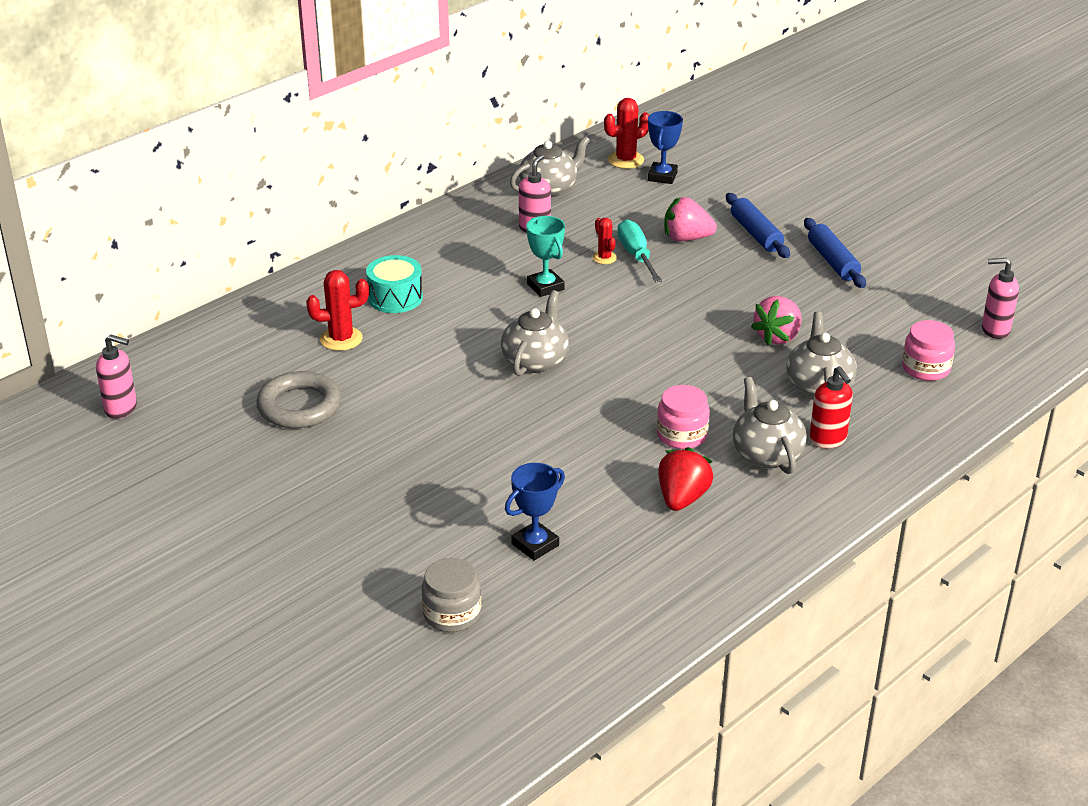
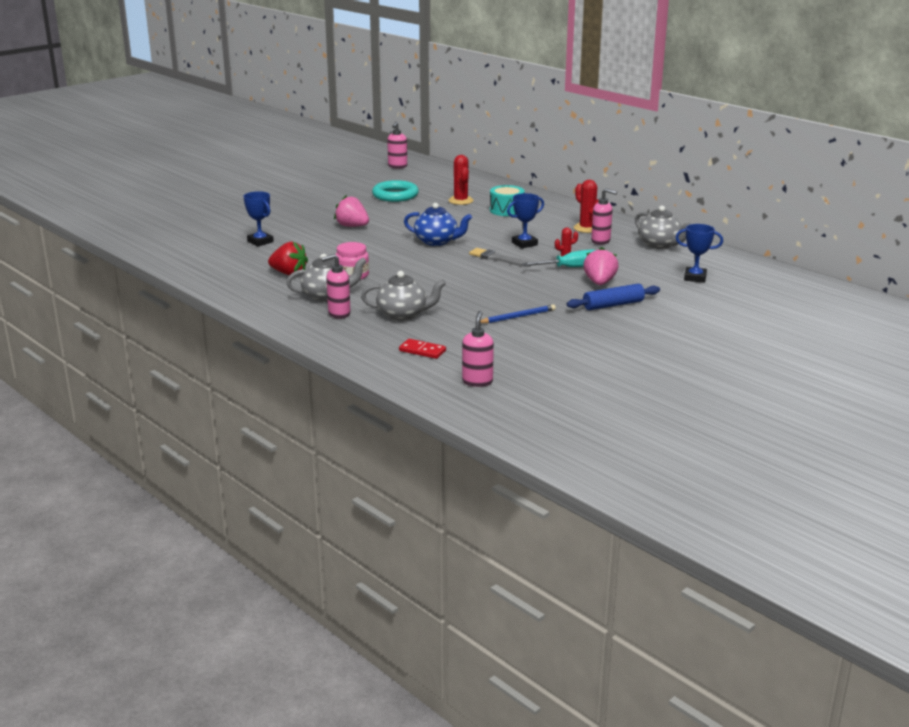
camera: 90 degrees right, 10 degrees down
(299, 406) = (395, 195): grey ring -> turquoise ring
(452, 614) = (213, 227): grey jar -> none
(535, 361) = (437, 241): grey teapot -> blue teapot
(545, 287) = (524, 244): turquoise trophy -> blue trophy
(605, 310) = (497, 258): none -> grey brush
(626, 160) = (716, 267): red cactus -> red cactus (587, 228)
(778, 337) = (465, 305): pink strawberry -> pink strawberry (352, 226)
(806, 299) = (518, 317): none -> blue pencil
(828, 440) = (339, 314): red soap dispenser -> pink soap dispenser
(833, 261) = (576, 329): blue rolling pin -> none
(926, 368) = (422, 351): pink jar -> red domino

